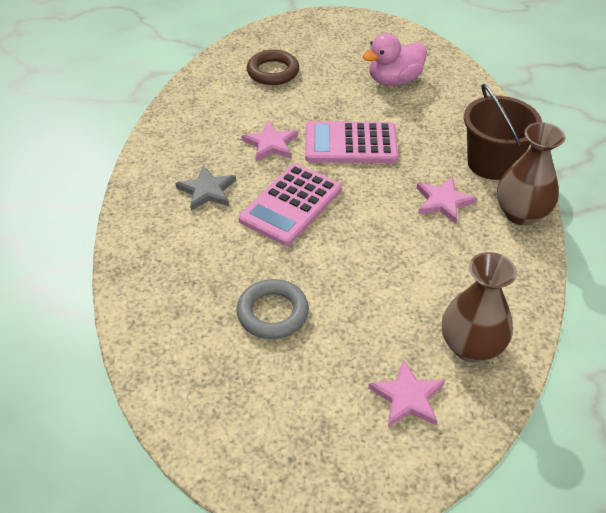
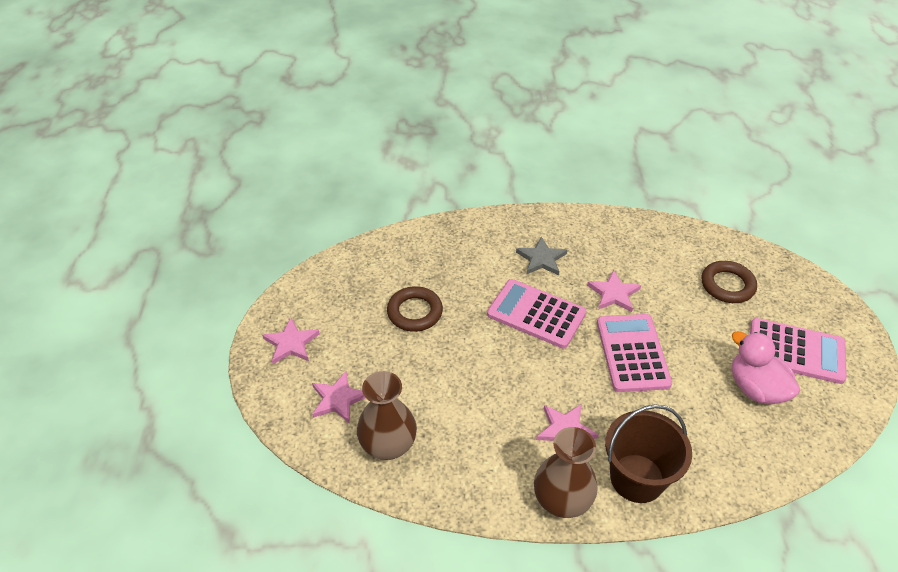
camera: 85 degrees right, 0 degrees up
(272, 313) = (415, 312): grey ring -> brown ring
(311, 456) = (291, 343): none -> pink star
(355, 52) = (796, 351): none -> pink calculator

